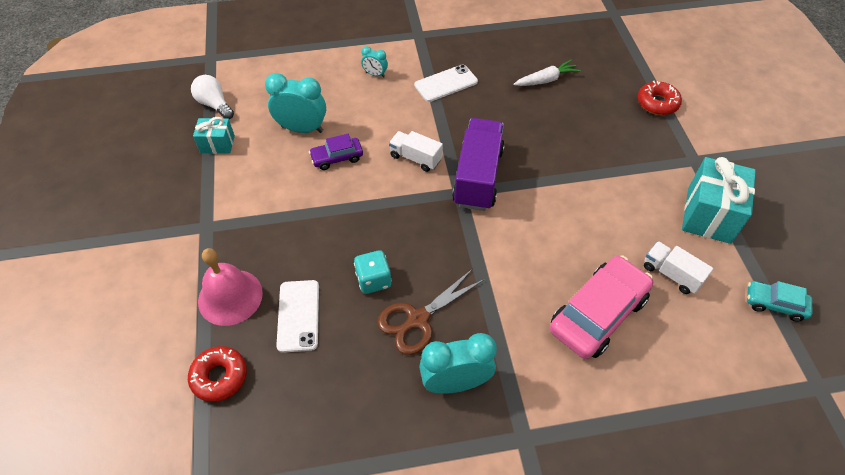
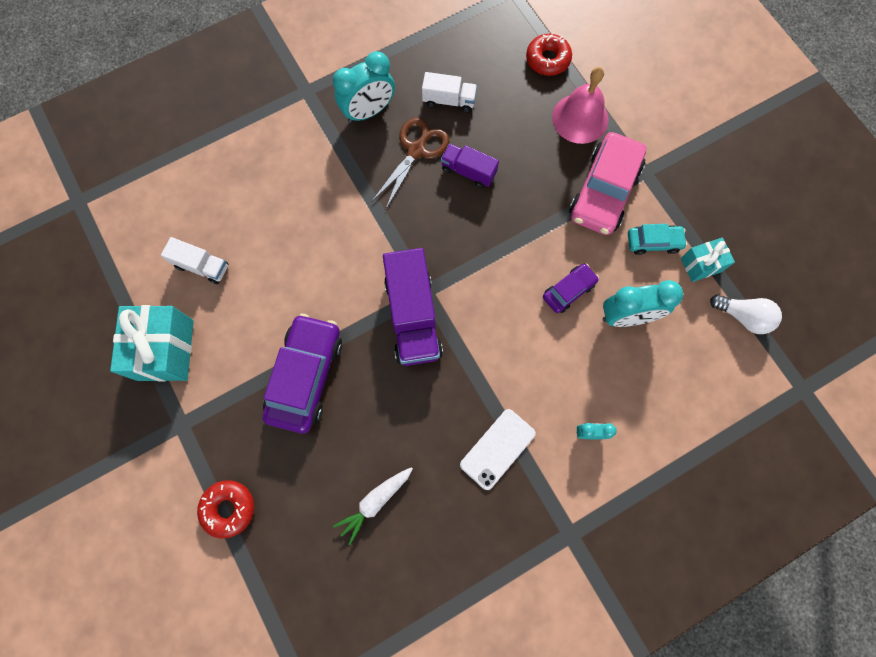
camera: 160 degrees right, 20 degrees up
(298, 315) = (515, 122): white phone -> none
(373, 280) = (468, 171): turquoise dice -> purple truck
(415, 158) = (487, 319): white truck -> white truck (449, 100)
(582, 162) = (306, 376): none -> purple car
(598, 314) = (265, 205): pink car -> pink car (604, 191)
(774, 304) = (107, 266): turquoise car -> turquoise car (653, 242)

